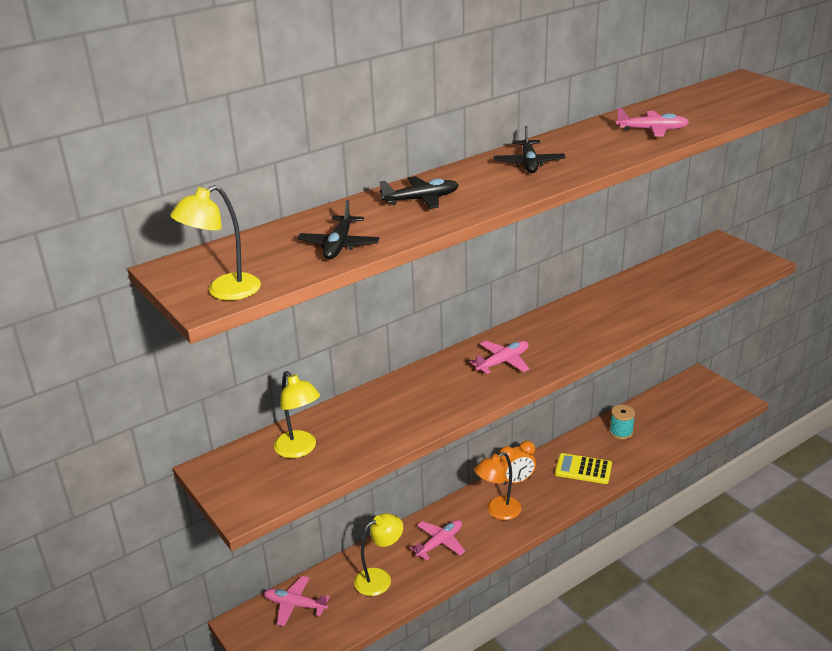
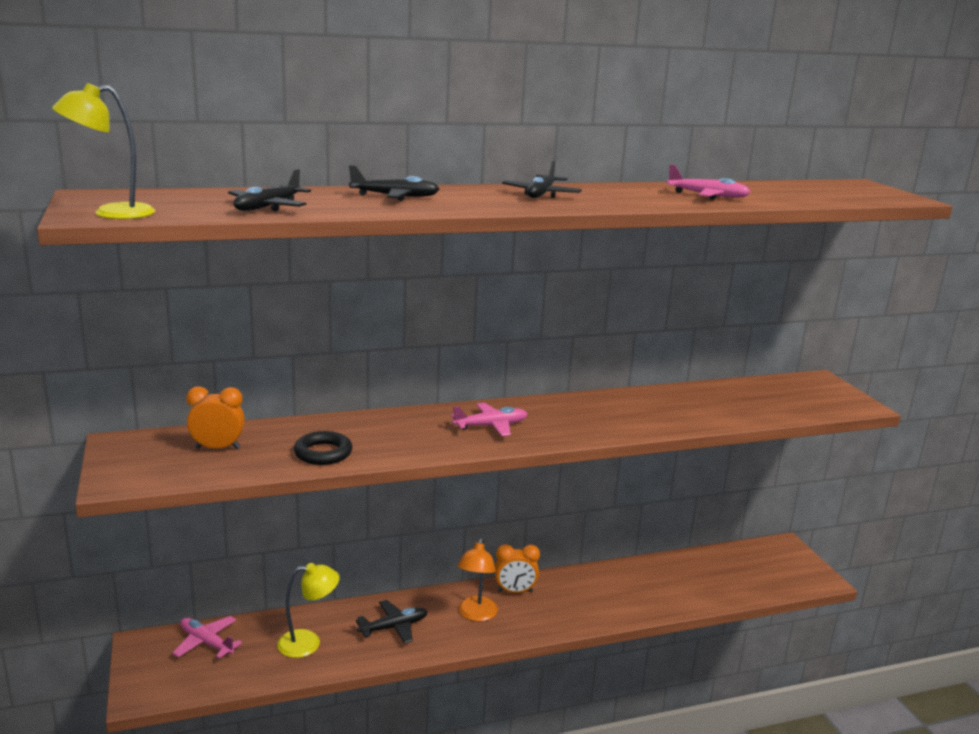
camera: 15 degrees right, 10 degrees down
(300, 449) = (218, 448): yellow lamp -> orange clock
(391, 429) = (323, 453): none -> black ring
(440, 543) = (394, 627): pink plane -> black plane
(498, 511) = (476, 615): orange lamp -> orange lamp turned 60 degrees counterclockwise
(583, 469) = (596, 600): yellow calculator -> none
(621, 432) = (662, 575): turquoise spool -> none

